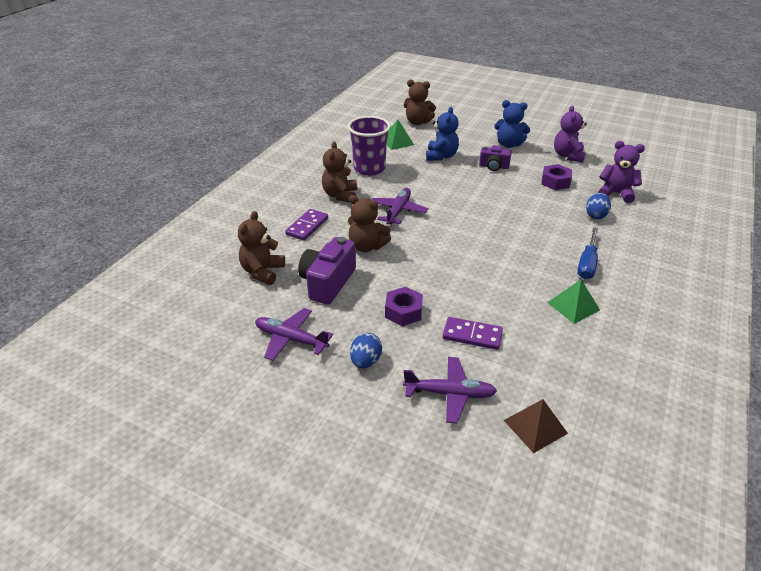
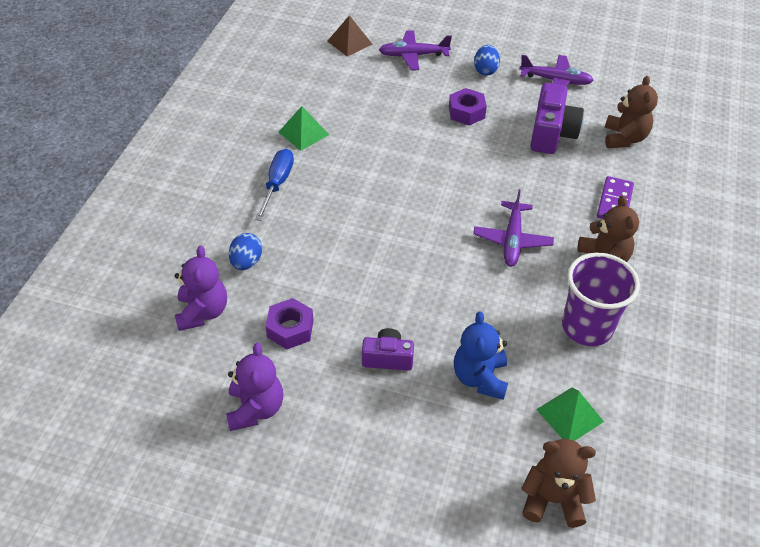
camera: 170 degrees right, 10 degrees up
(367, 246) = (530, 181): brown teddy bear -> none
(472, 335) = (400, 98): purple domino -> none
(509, 144) = (361, 433): blue teddy bear -> none
(616, 193) = (203, 312): purple teddy bear -> purple teddy bear turned 105 degrees counterclockwise

